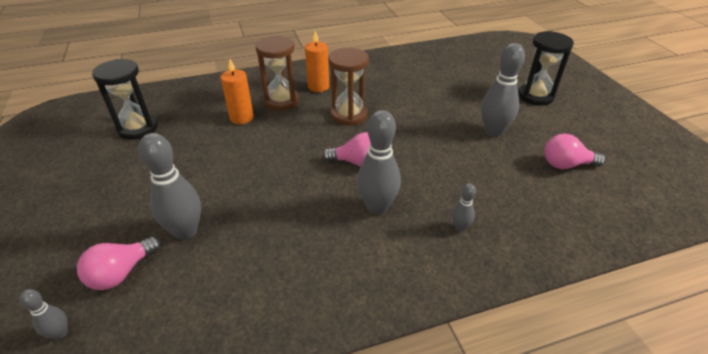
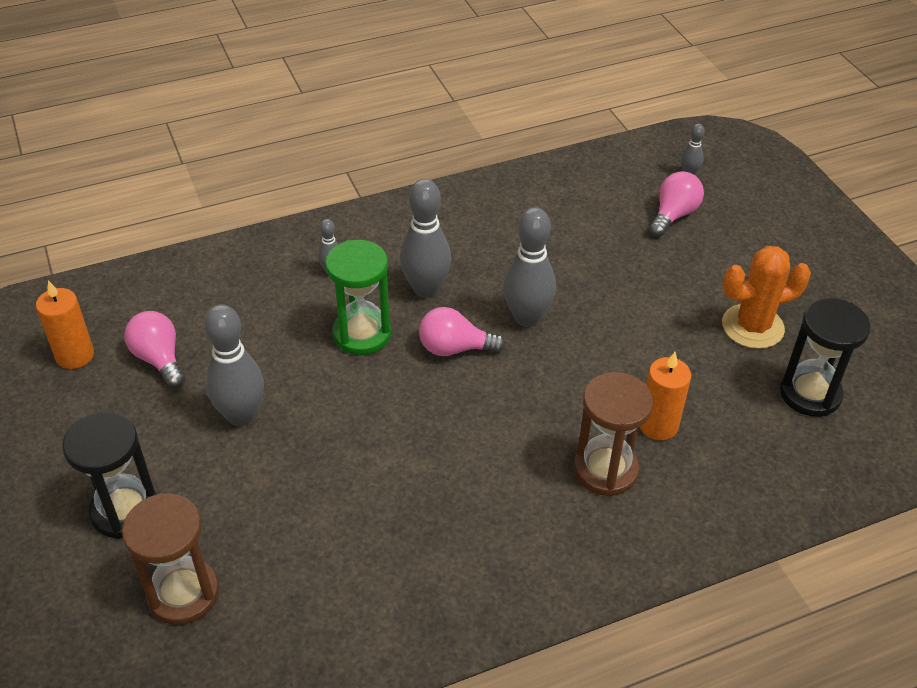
camera: 175 degrees right, 5 degrees up
(138, 167) = (752, 327): none -> orange cactus
(186, 231) = (636, 253): grey bowling pin -> grey bowling pin (527, 317)
(318, 87) = (548, 516): orange candle -> orange candle (75, 355)
(349, 115) = (478, 441): brown hourglass -> brown hourglass (183, 593)
(425, 175) = (362, 334): none -> green hourglass
(566, 165) = (159, 359): pink light bulb -> pink light bulb turned 120 degrees counterclockwise

